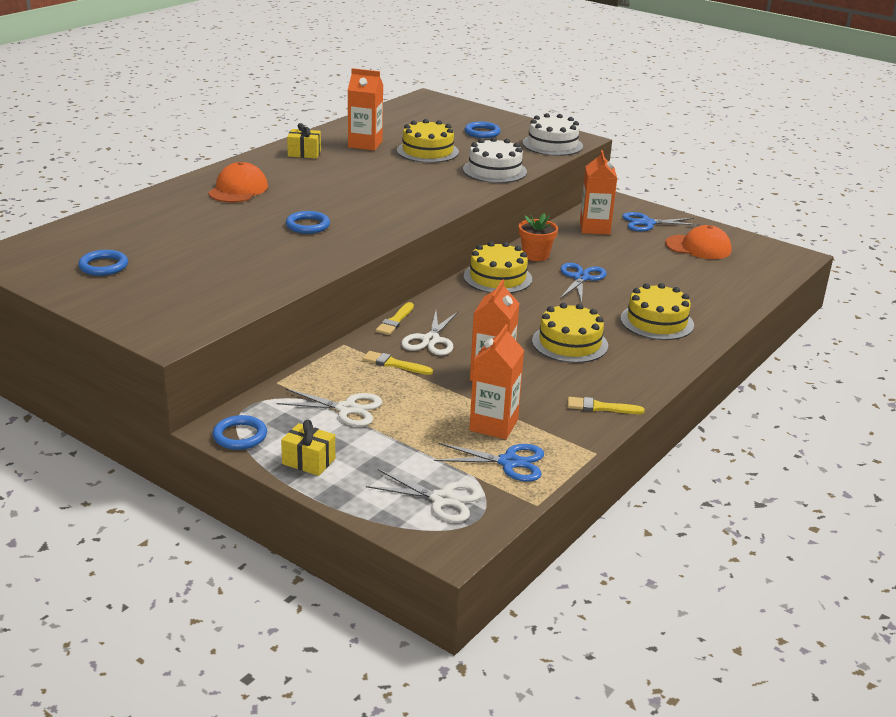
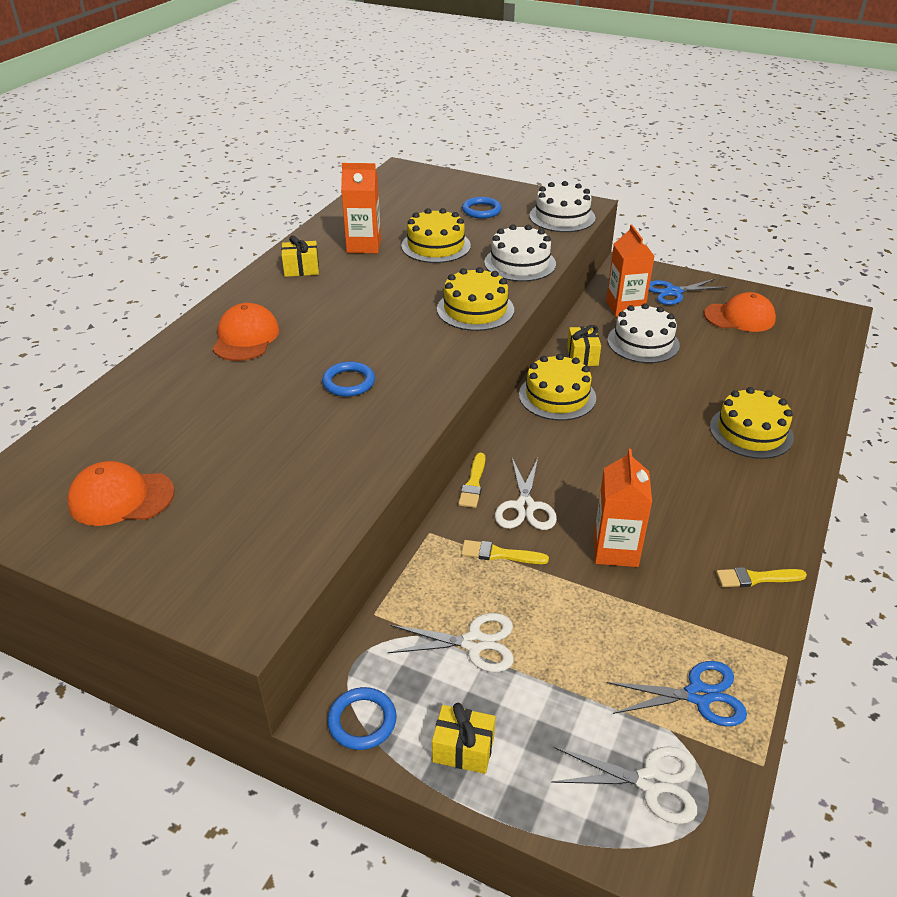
camera: 10 degrees left, 10 degrees up
(103, 266) = (121, 498): blue ring -> orange cap
(493, 425) = (653, 634): orange carton -> none
(535, 255) = (582, 356): orange flower pot -> yellow gift
(570, 343) = (677, 482): yellow cake -> yellow cake (475, 309)
(581, 278) = (643, 381): blue scissors -> none
(596, 253) = (643, 342): none -> white cake

